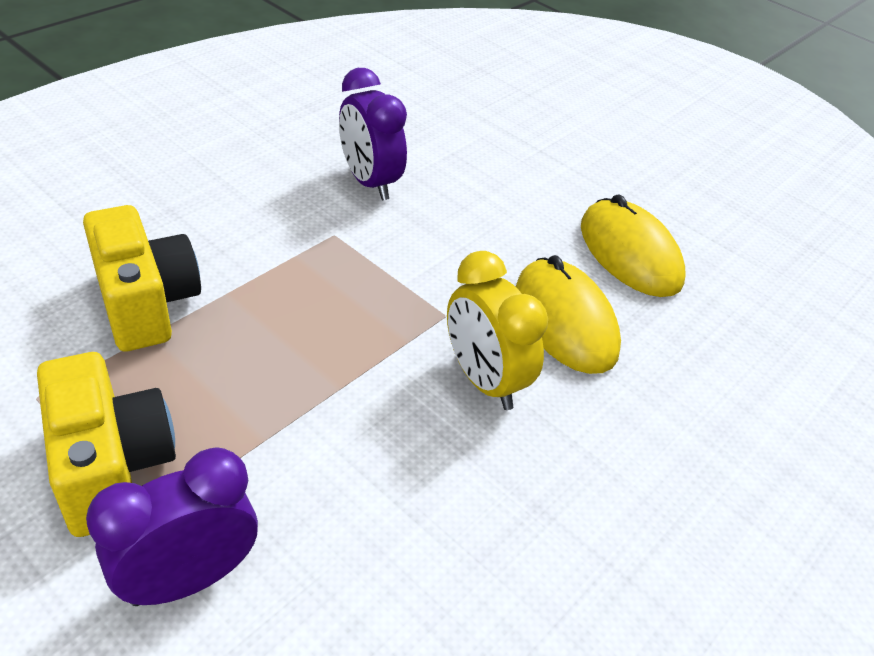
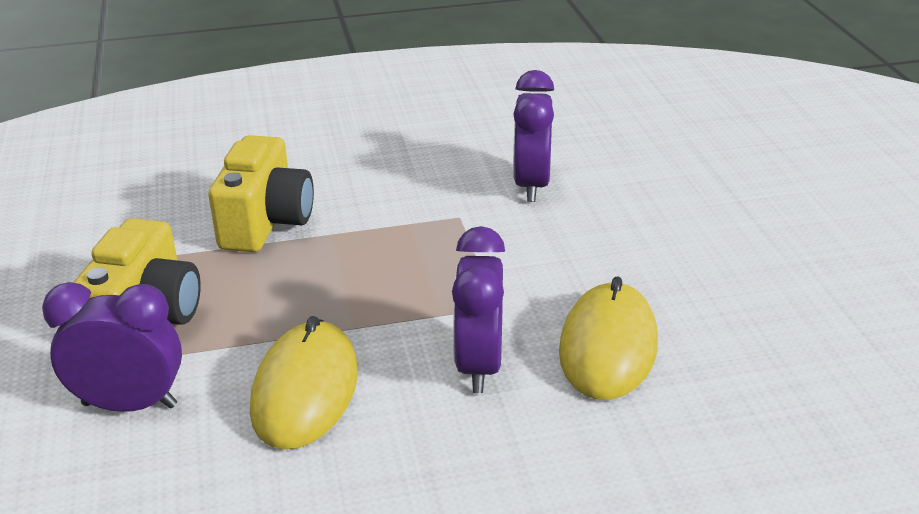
camera: 40 degrees right, 10 degrees down
(484, 380) = (479, 365): yellow clock -> purple clock
(630, 253) = (743, 314): yellow mouse -> yellow mouse (305, 390)

